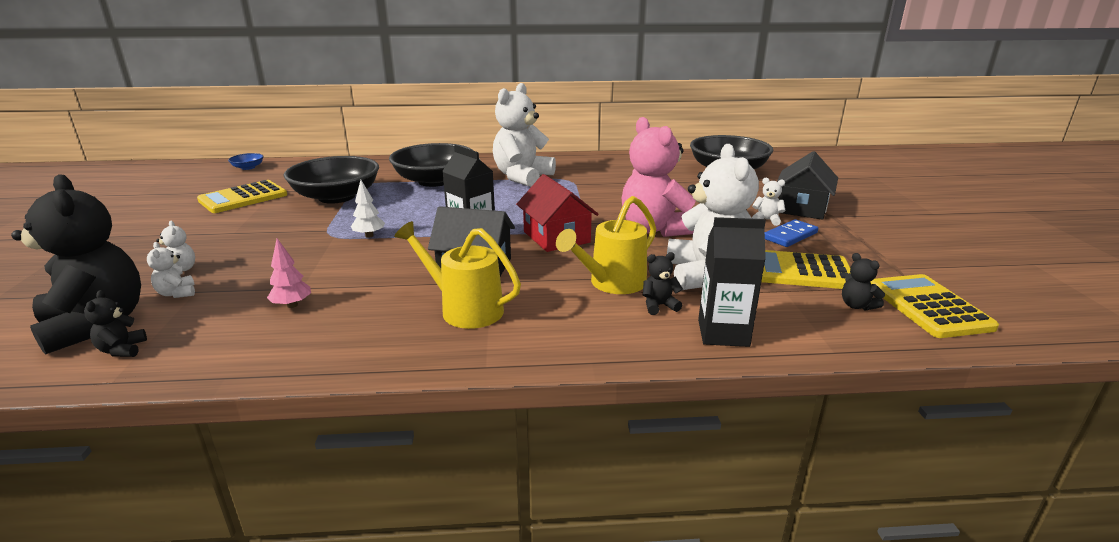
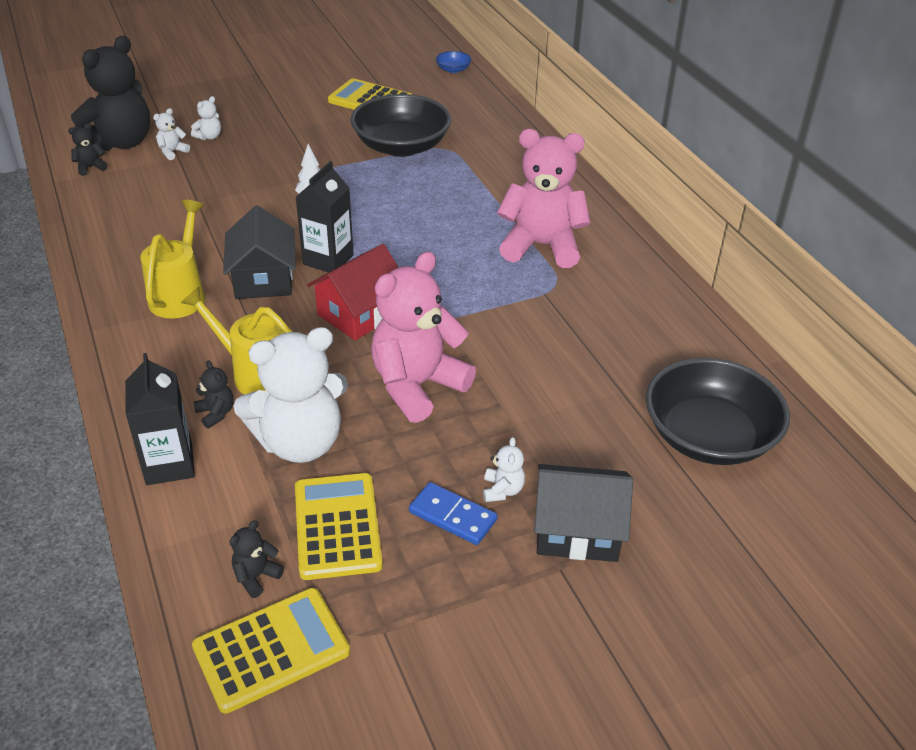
camera: 70 degrees right, 15 degrees up
(292, 305) = (166, 208): pink tree -> none
(435, 181) = (486, 188): black bowl -> none
(522, 177) = (541, 246): white teddy bear -> pink teddy bear

